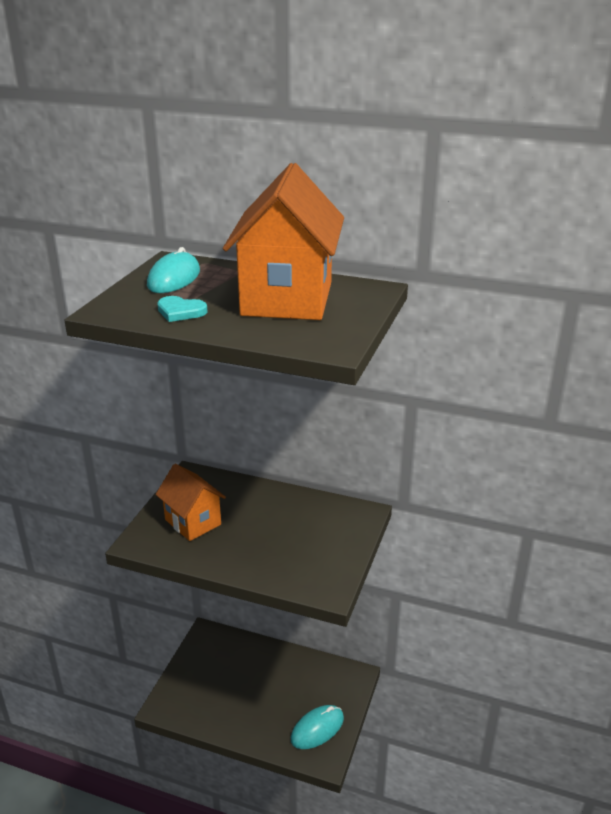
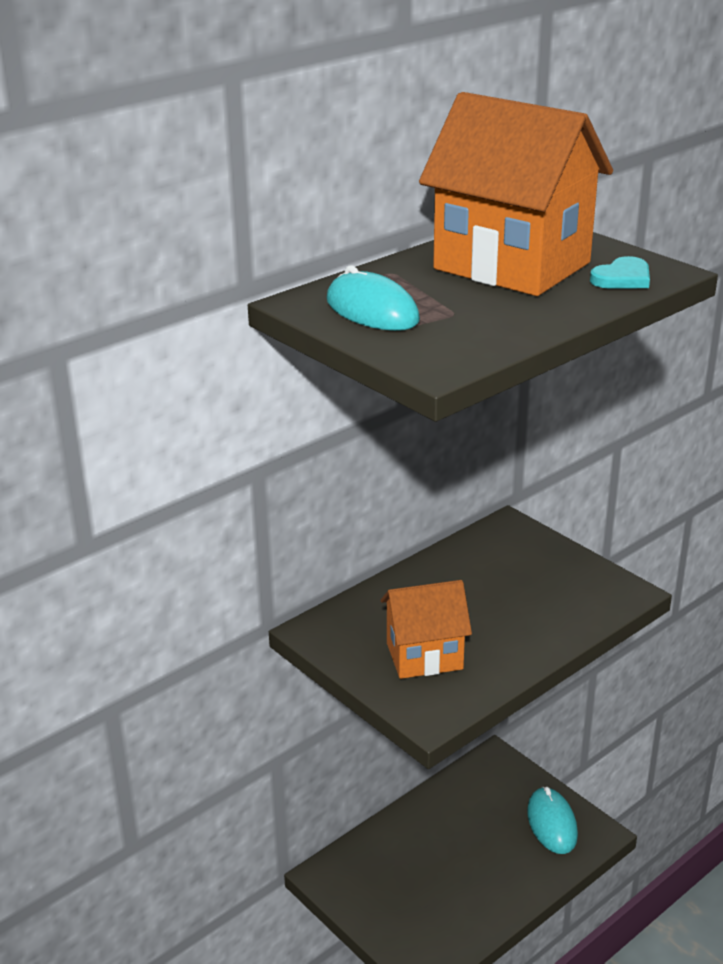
camera: 60 degrees left, 0 degrees up
(180, 311) = (490, 324): turquoise heart -> turquoise heart (622, 278)

